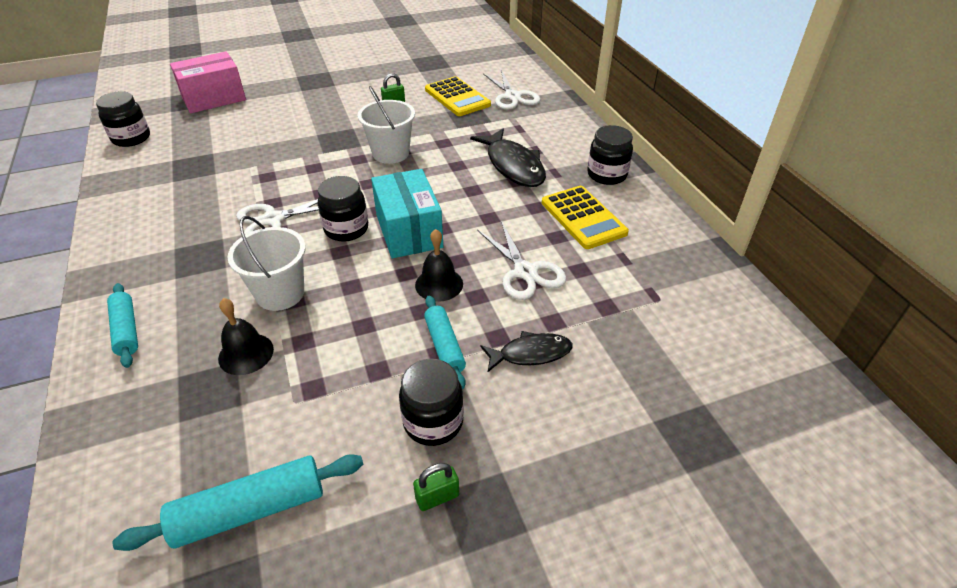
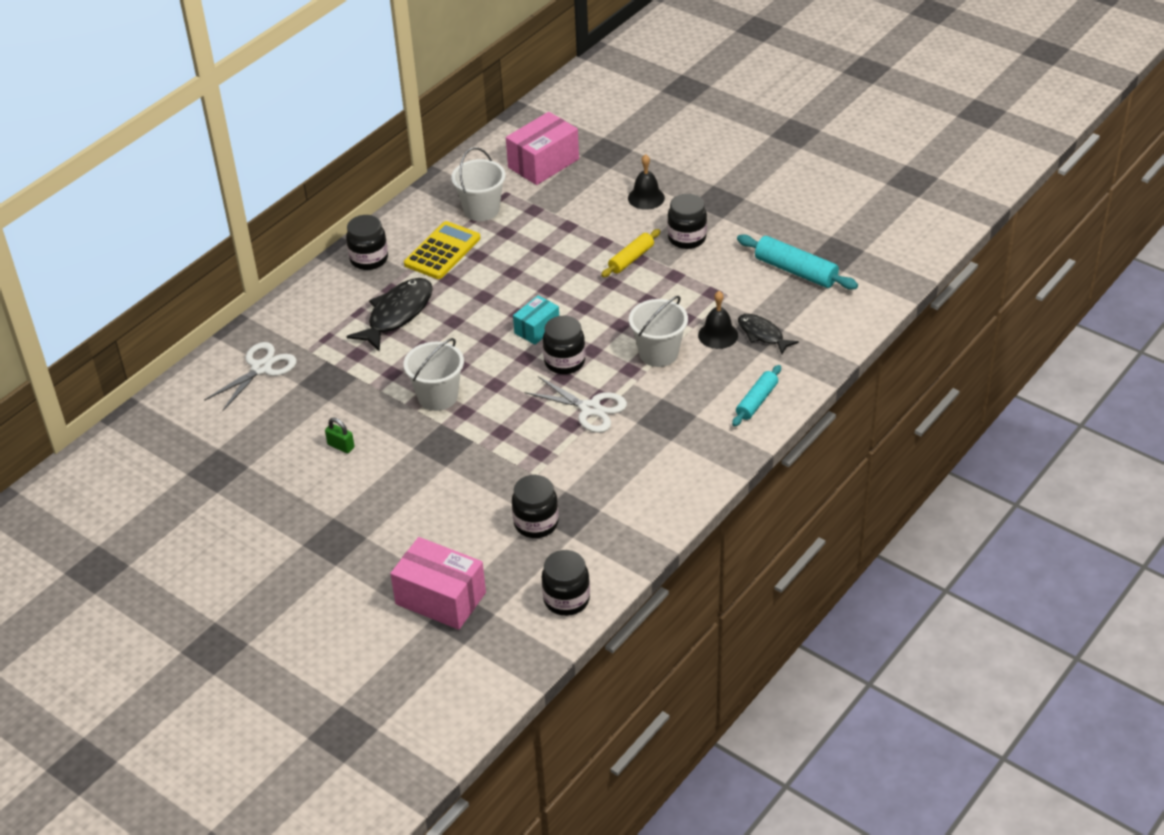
camera: 120 degrees left, 0 degrees up
(208, 150) = (536, 523): none -> black jar
(409, 231) = (537, 329): turquoise box -> turquoise box, size x0.59
(437, 497) = (726, 217): green padlock -> none
(439, 284) = (580, 287): black bell -> black bell (646, 198)
(444, 346) = (631, 259): turquoise rolling pin -> yellow rolling pin
(457, 97) = (292, 406): yellow calculator -> none
(525, 272) = (531, 254): white scissors -> none
(530, 354) = (603, 224): black fish -> black fish (762, 334)
(636, 267) = (481, 210): none -> white bucket
(704, 356) = (543, 163): none -> pink box

